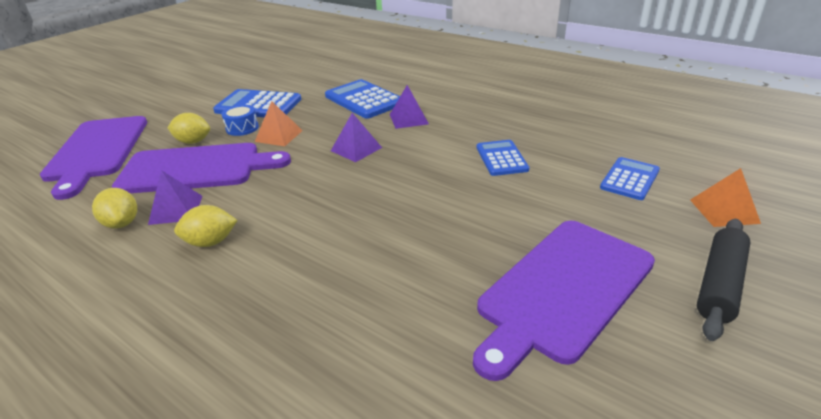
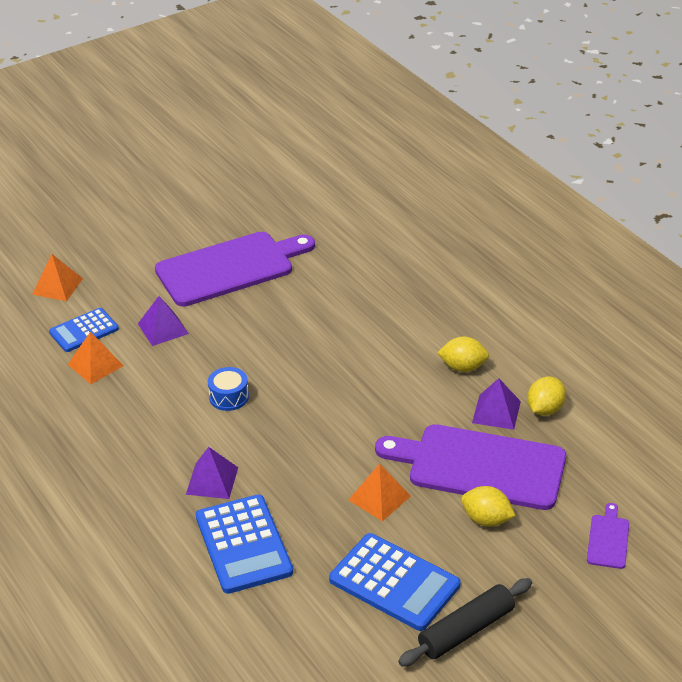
camera: 160 degrees left, 5 degrees up
(97, 151) = (608, 539): purple cutting board -> purple cutting board, size x0.42
(122, 223) = (545, 409): yellow lemon -> yellow lemon turned 45 degrees clockwise
(242, 128) = (423, 530): blue drum -> blue drum (229, 397)
(356, 149) = (299, 445): purple pyramid -> purple pyramid (163, 328)
(501, 158) = (165, 386): blue calculator -> none
(579, 158) = (95, 365): none -> orange pyramid
(719, 284) = (134, 247): black rolling pin -> black rolling pin (466, 630)

